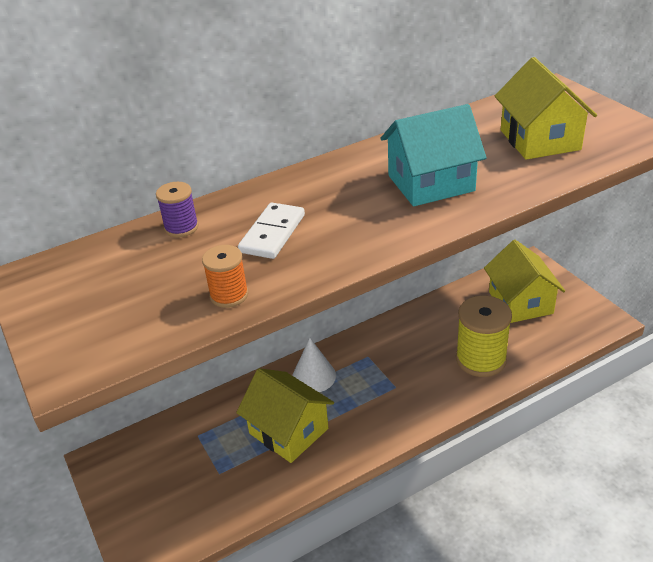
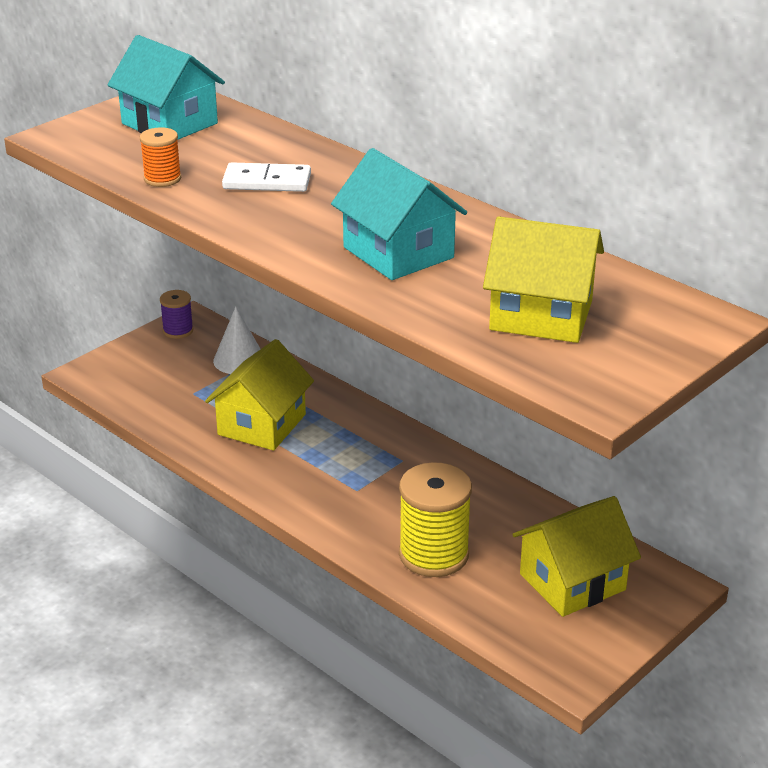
camera: 70 degrees right, 5 degrees down
(103, 282) = (169, 123): none -> turquoise house
(181, 227) = (264, 138): purple spool -> purple spool (178, 330)
(314, 376) = (352, 426): white cone -> white cone (239, 360)
(539, 140) = (541, 315): yellow house -> yellow house turned 45 degrees clockwise

